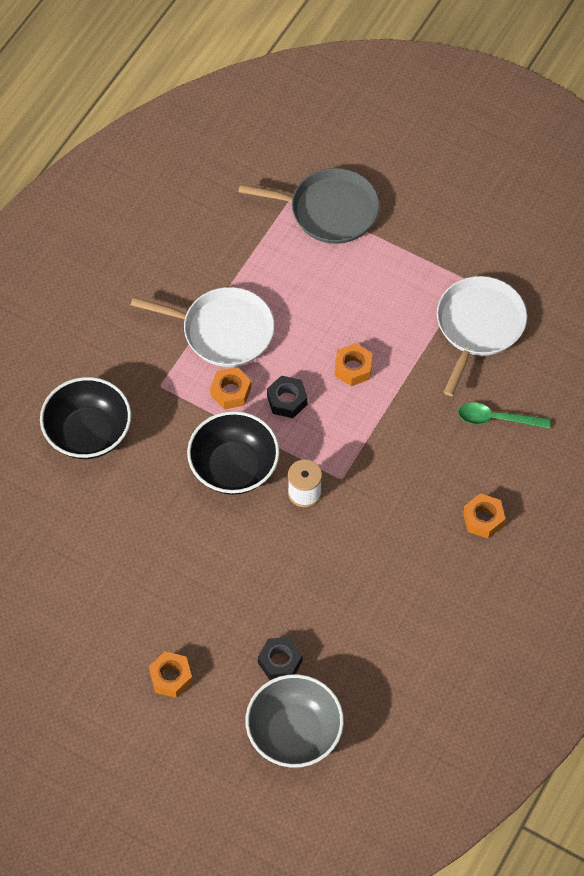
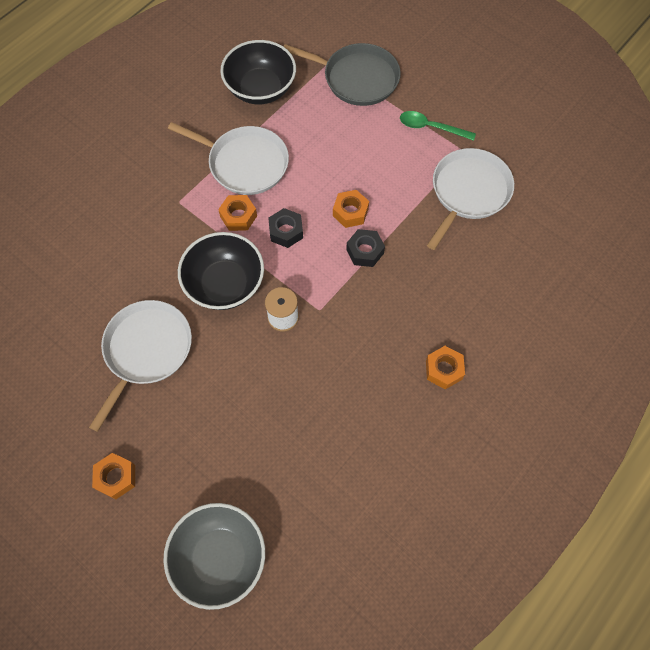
camera: 10 degrees right, 5 degrees up
(88, 433) = (106, 233): black bowl -> black bowl (260, 89)
(167, 550) = (146, 351): none -> white pan
(280, 662) = (223, 480): black nut -> black nut (365, 251)
(497, 419) = (471, 277): green spoon -> green spoon (431, 127)

